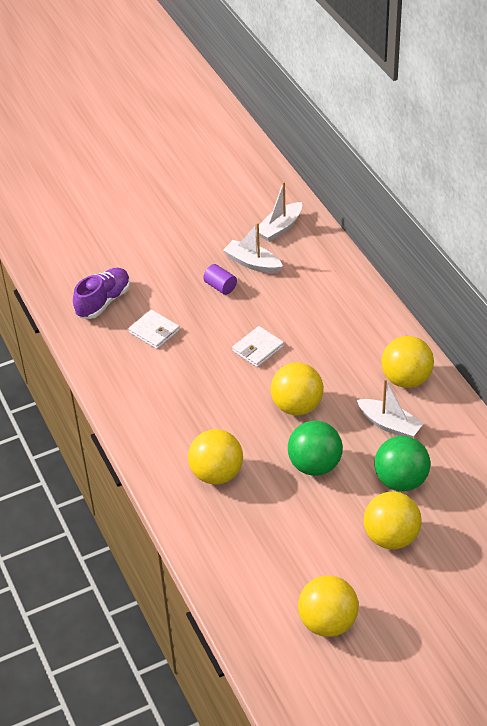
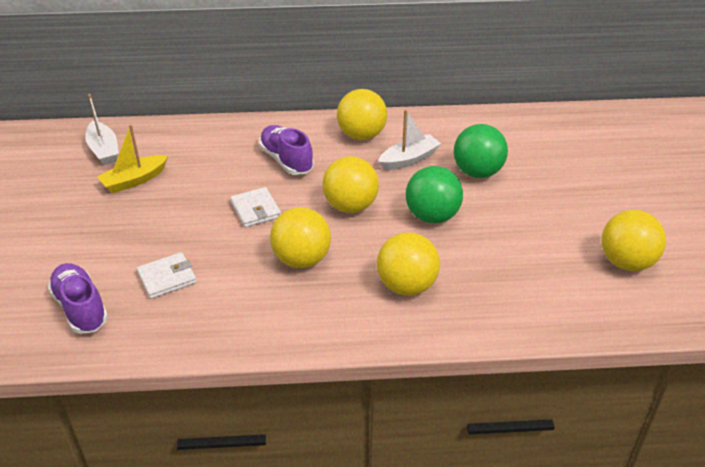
camera: 70 degrees left, 5 degrees down
(220, 286) = (146, 211): purple cylinder -> none
(253, 263) = (134, 180): white boat -> yellow boat
(335, 342) = (286, 160): none -> purple shoe
(391, 537) = (540, 196): yellow ball -> yellow ball (301, 259)

